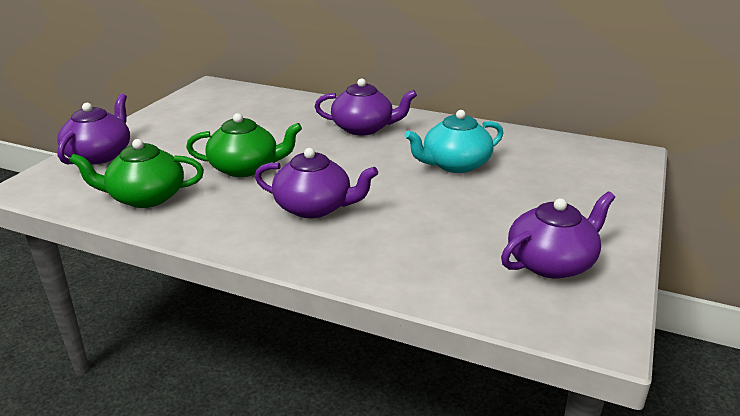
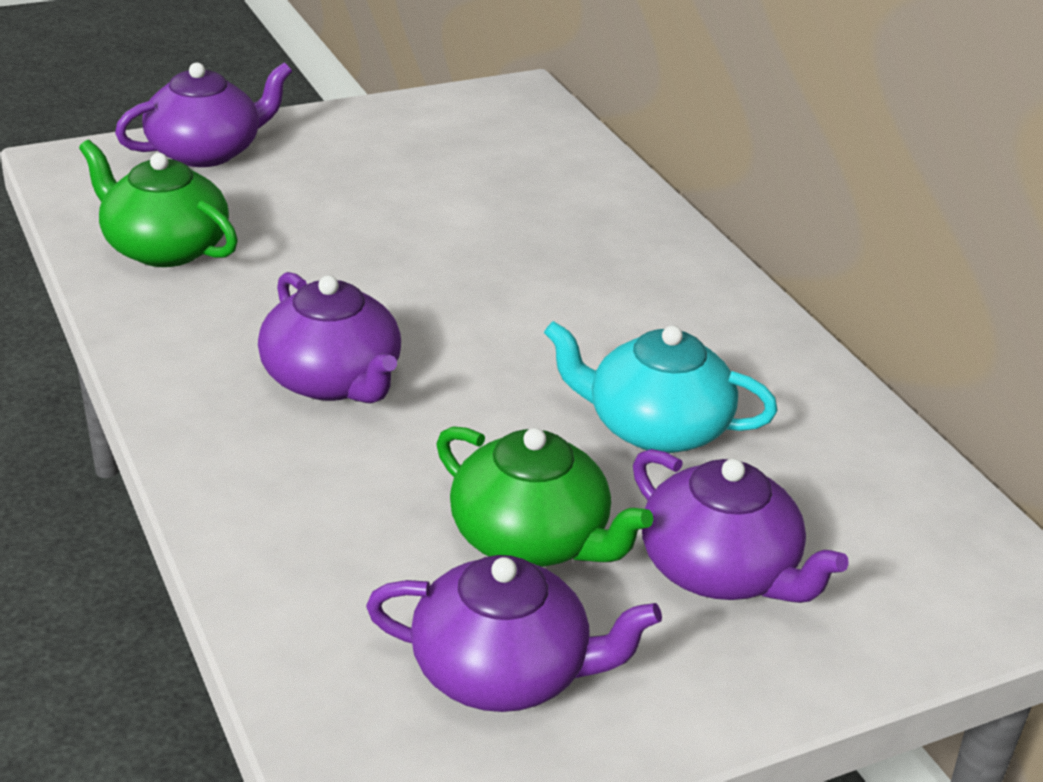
camera: 40 degrees right, 5 degrees up
(245, 168) = (345, 266): green teapot -> green teapot (531, 539)
(363, 128) = (623, 284): purple teapot -> purple teapot (720, 570)

